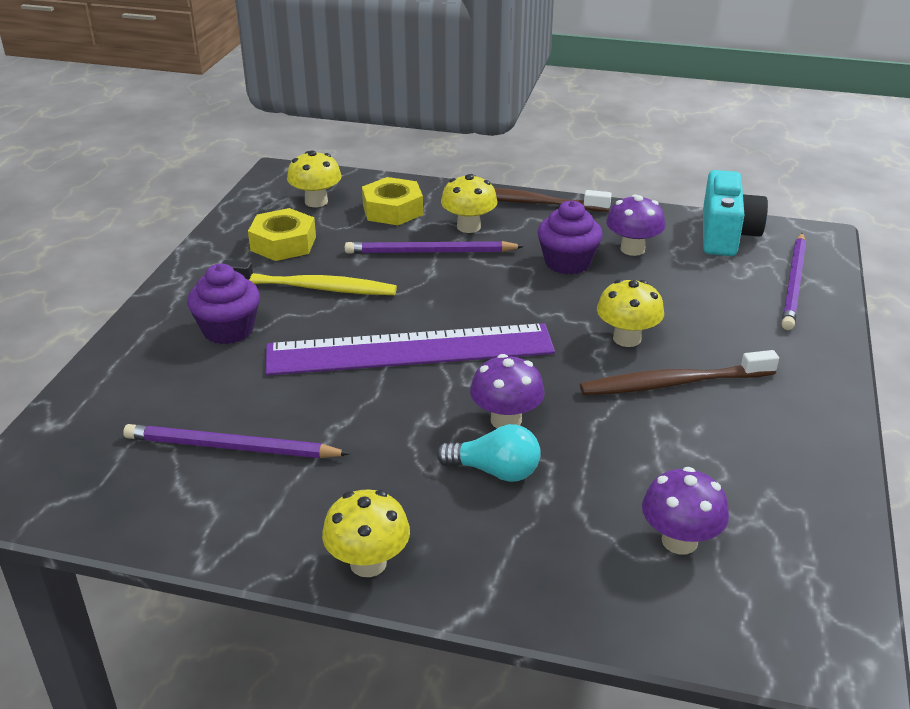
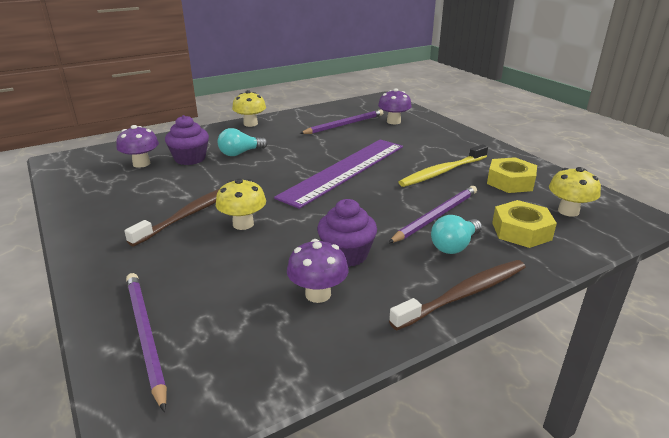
camera: 135 degrees right, 5 degrees down
(228, 330) = (430, 145): purple cupcake -> purple cupcake (190, 159)
(468, 227) = (454, 246): yellow mushroom -> turquoise light bulb
(506, 420) = (259, 167): purple mushroom -> purple mushroom (393, 121)
(726, 235) = (253, 366): turquoise camera -> none

